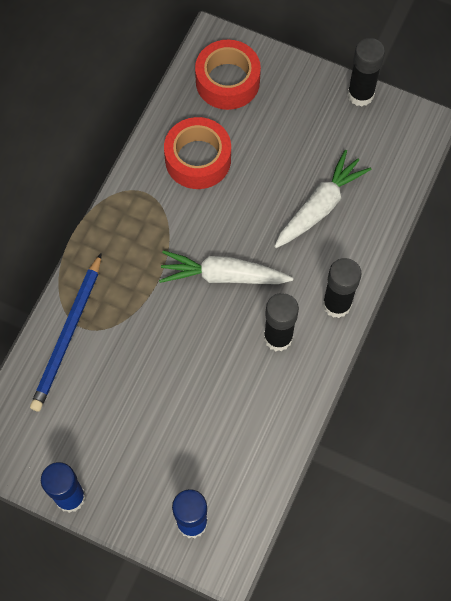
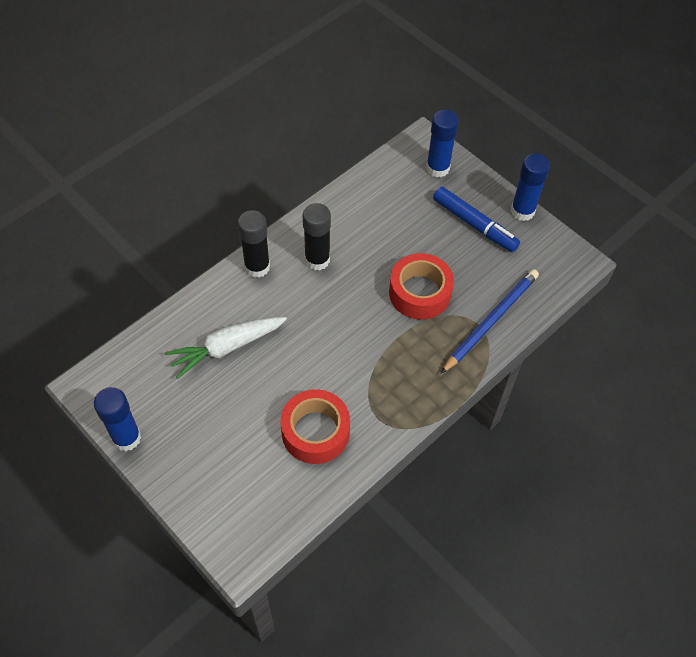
camera: 160 degrees left, 10 degrees down
(122, 454) = (474, 224): none -> blue marker
(223, 276) = (340, 321): white carrot -> none
(227, 81) = (248, 503): red tape -> red tape (420, 293)
(360, 94) = (126, 438): black glue stick -> blue glue stick

